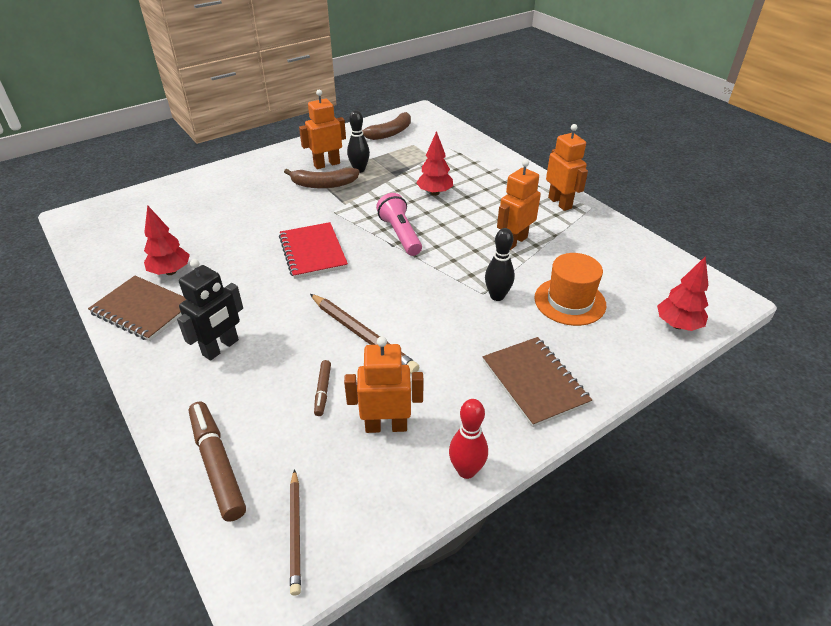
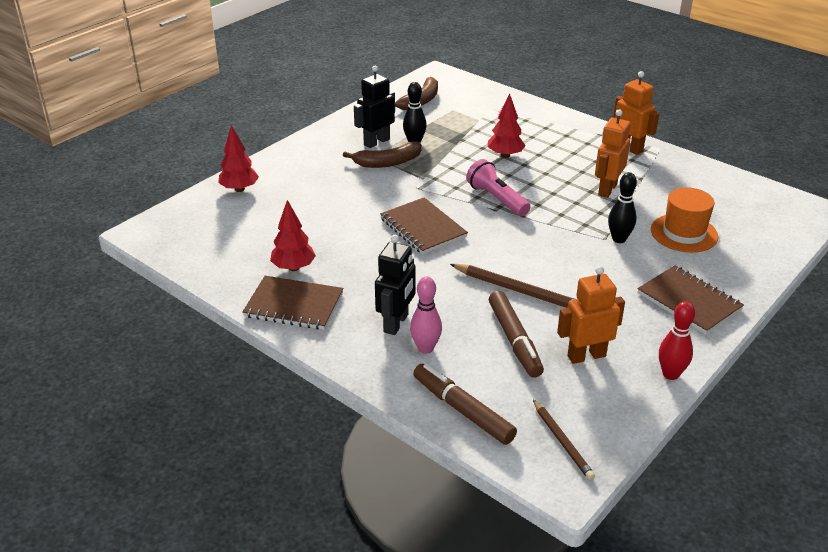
camera: 15 degrees left, 5 degrees down
(230, 381) = (425, 348): none -> pink bowling pin
(312, 252) = (423, 228): red notebook -> brown notebook
(323, 391) = (514, 340): brown marker -> brown marker, size x1.92
(327, 164) = (376, 142): orange robot -> black robot
(677, 325) = (782, 237): red tree -> red tree (239, 189)

